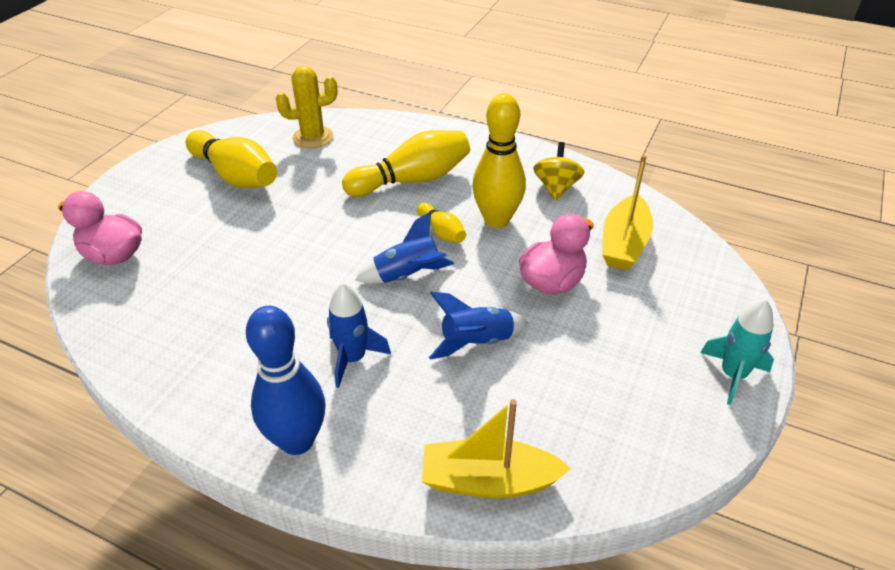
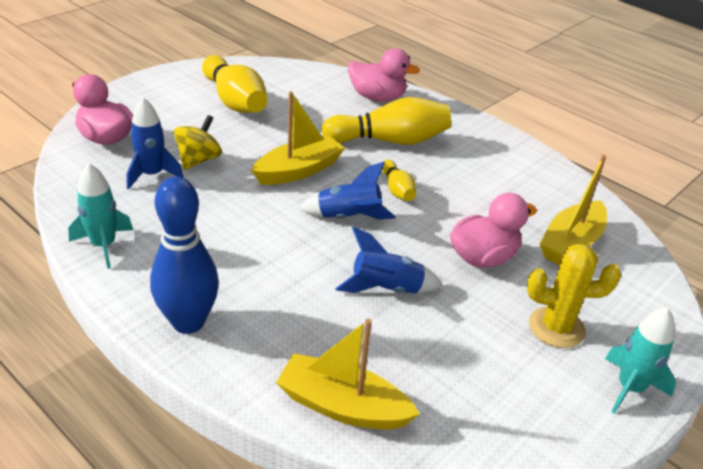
camera: 15 degrees right, 5 degrees down
(168, 381) = (104, 245): none -> turquoise rocket
(313, 137) = (316, 86): yellow cactus -> yellow cactus (556, 328)
(336, 237) = (298, 170): none -> yellow boat
(353, 359) = (267, 271): blue rocket -> blue rocket (152, 175)
(379, 135) = (377, 97): none -> pink duck
(496, 220) = (454, 192): yellow bowling pin -> none
(556, 187) = (525, 179): yellow spinning top -> yellow spinning top (198, 160)

